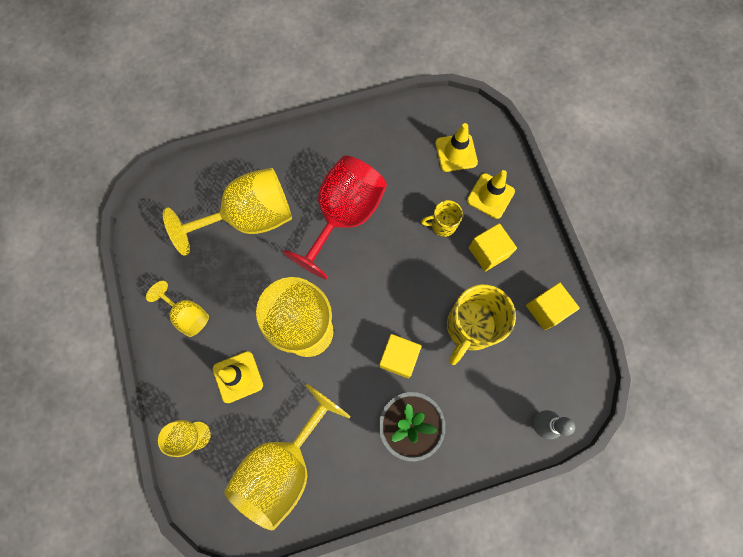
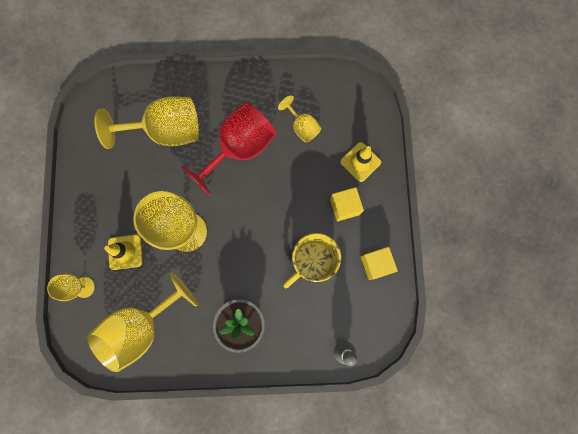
camera: 15 degrees right, 5 degrees up
(187, 315) = (100, 195): yellow goblet -> yellow goblet (302, 127)
(398, 358) = (250, 270): yellow cube -> none
(442, 225) = (315, 175): yellow mug -> none
(456, 153) = (344, 119): yellow traffic cone -> none

